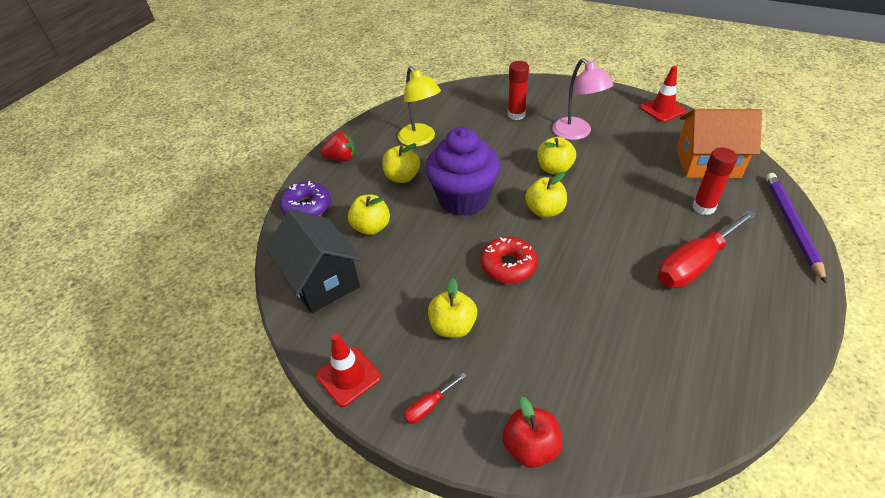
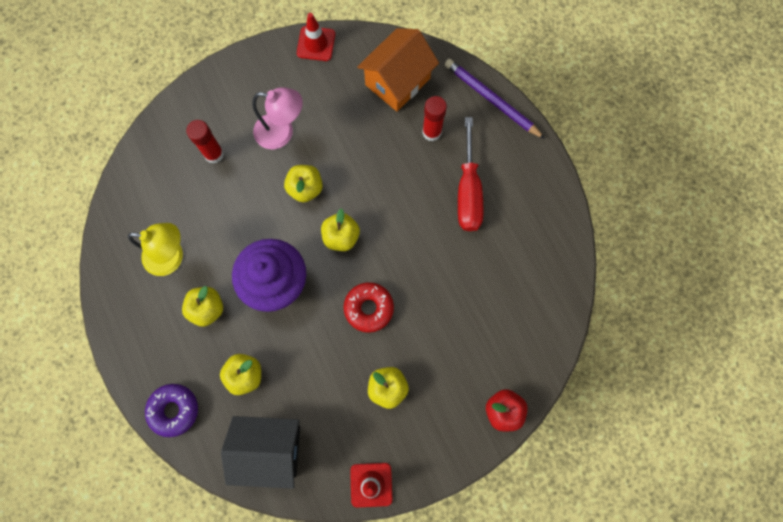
camera: 55 degrees left, 30 degrees up
(341, 158) = (134, 340): red strawberry -> none
(429, 406) = (433, 448): red screwdriver -> none

